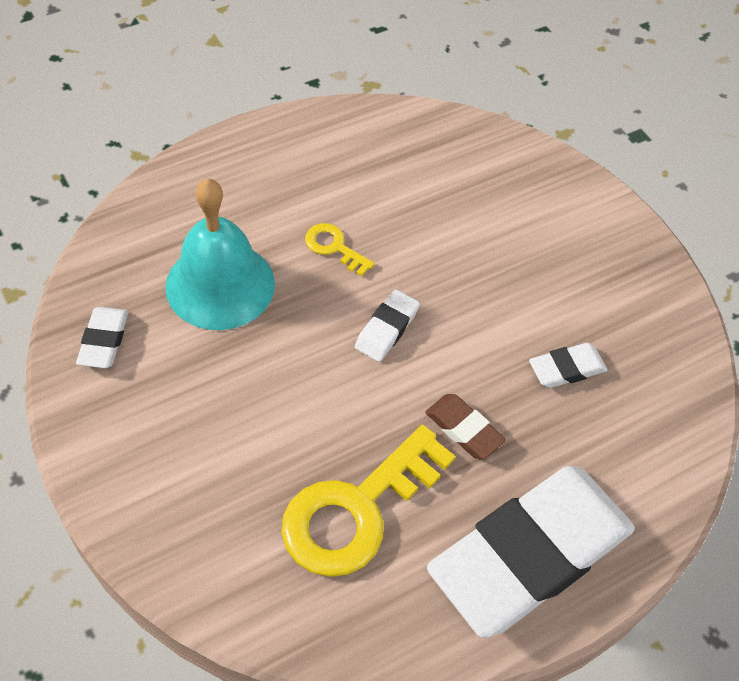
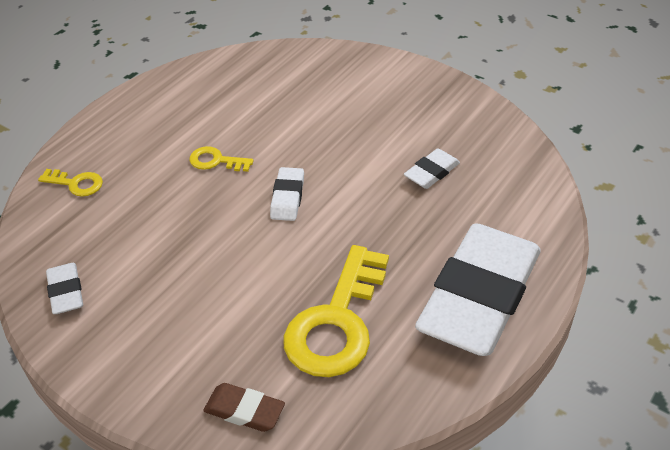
camera: 20 degrees left, 10 degrees down
(176, 212) = (76, 184): none -> yellow key
(220, 285) = (140, 218): turquoise bell -> none
(463, 429) = (383, 238): brown eraser -> brown eraser (244, 411)

